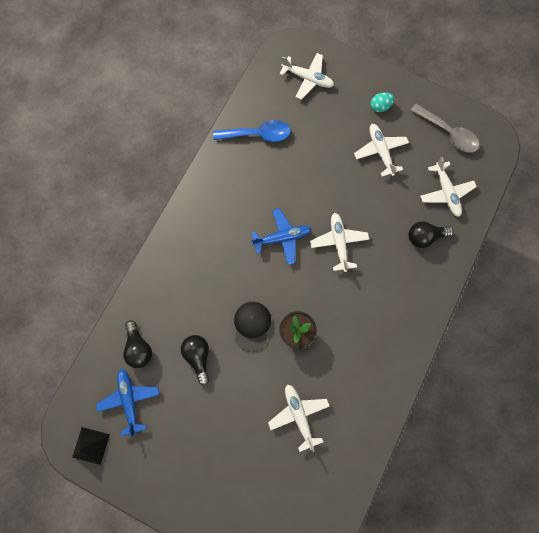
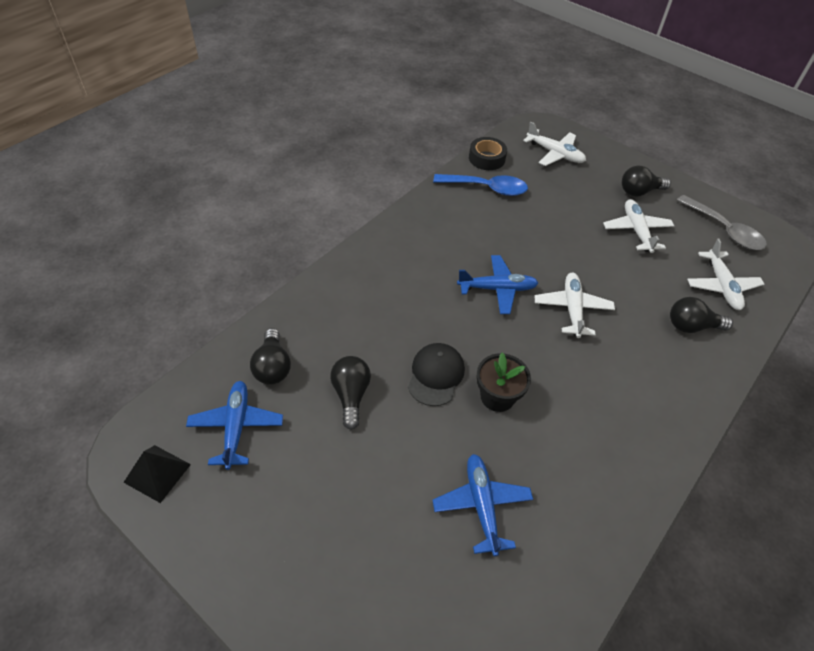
camera: 10 degrees right, 25 degrees down
(252, 99) = (486, 158): none -> black tape
(299, 415) = (482, 505): white plane -> blue plane
(380, 107) = (639, 191): turquoise egg -> black light bulb

